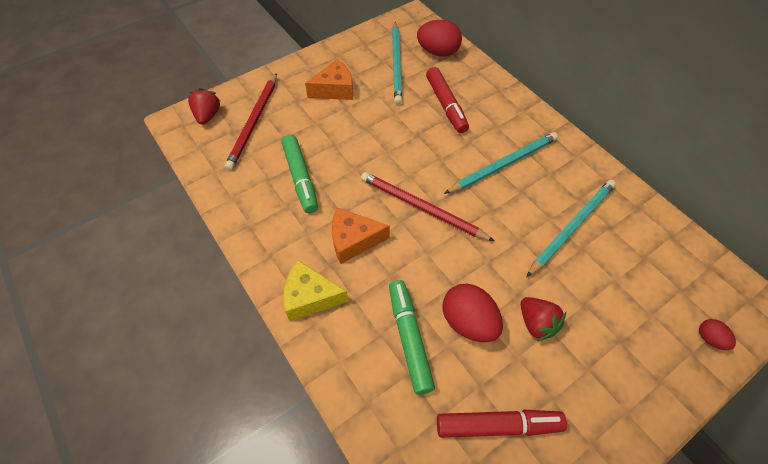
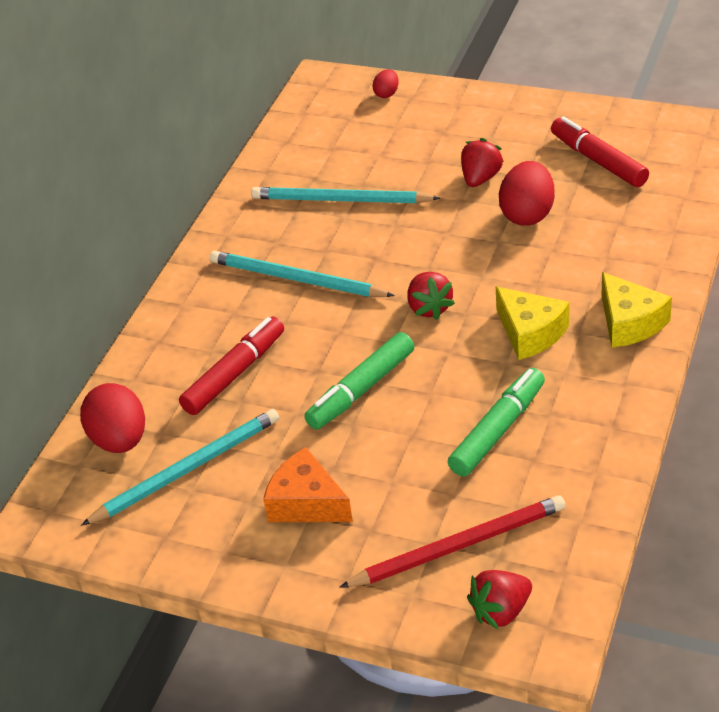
camera: 120 degrees left, 15 degrees down
(353, 240) = (530, 333): orange cheese -> yellow cheese
(409, 338) = (587, 239): green marker -> green marker (361, 389)
(421, 207) = (429, 308): red pencil -> red strawberry

